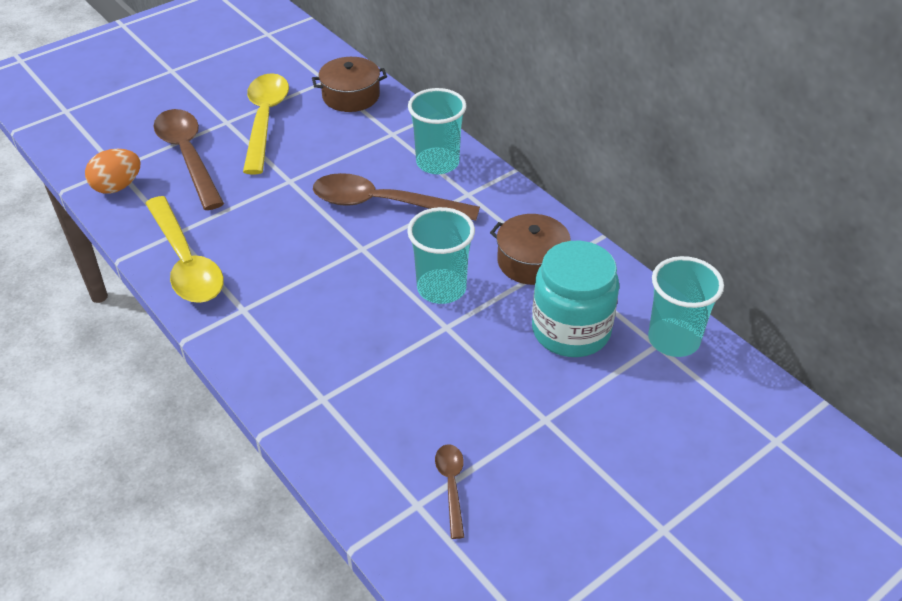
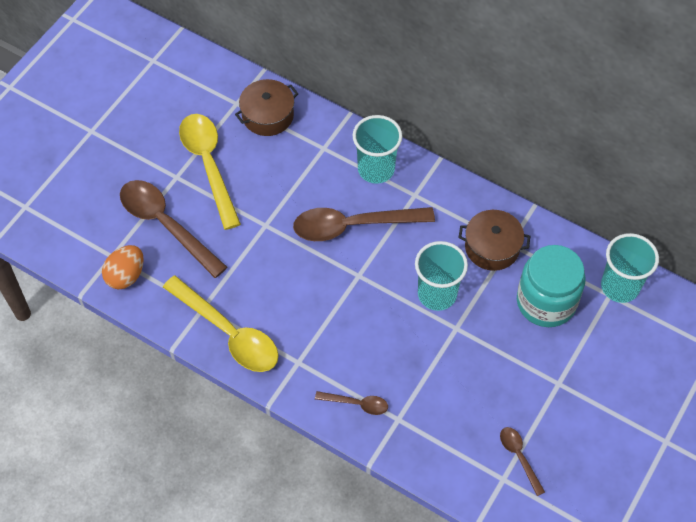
camera: 20 degrees left, 15 degrees up
(283, 369) = (357, 404): none -> brown spoon

